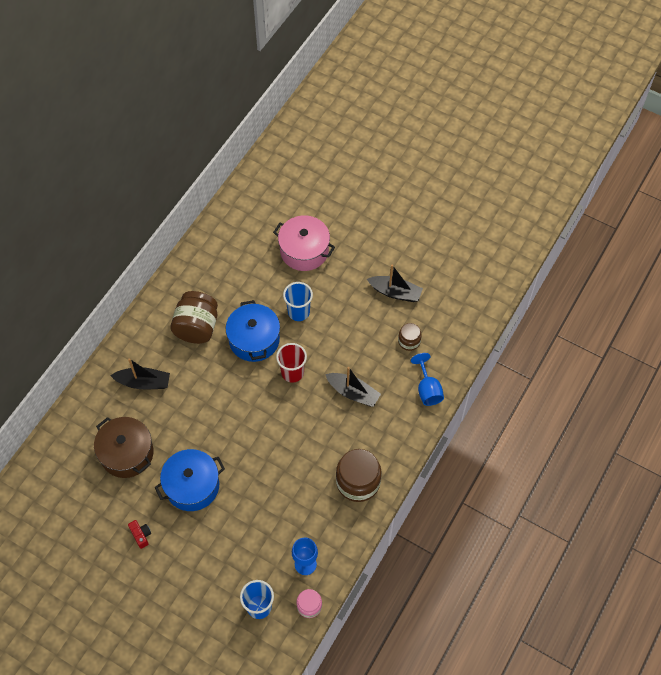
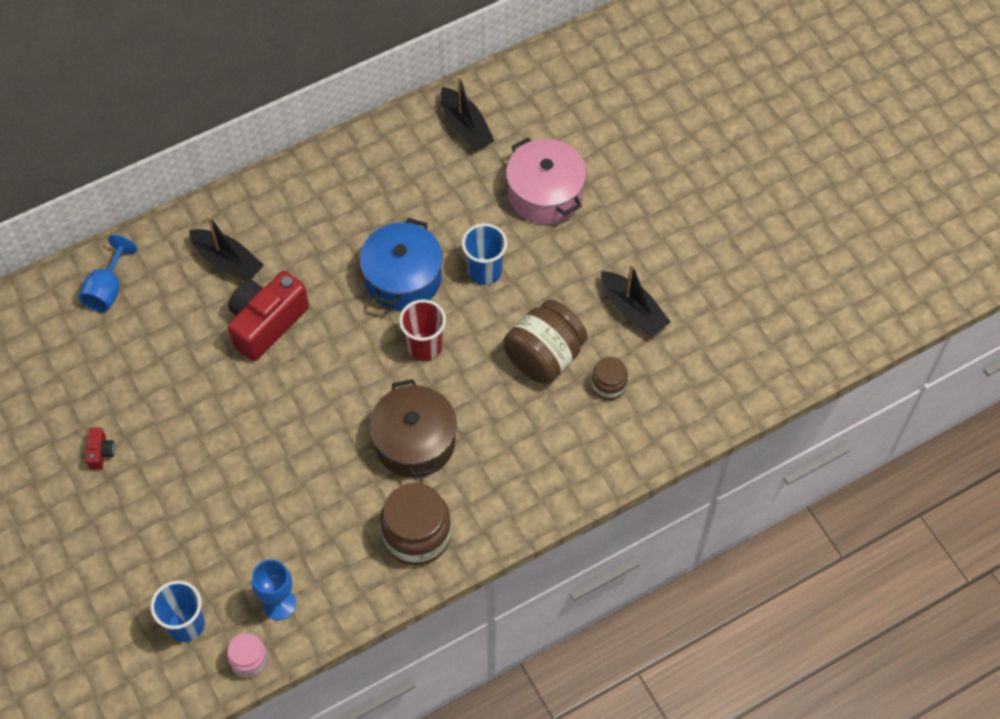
camera: 30 degrees right, 0 degrees up
(127, 453) = (150, 341): brown pot -> brown pot (414, 442)
(191, 407) = (266, 323): none -> red camera
(192, 486) = (203, 425): blue pot -> none
(197, 327) = (340, 225): brown jar -> brown jar (544, 356)
(353, 393) = (487, 414): black boat -> black boat (465, 127)
(427, 389) = (591, 463): blue goblet -> blue goblet (107, 289)

